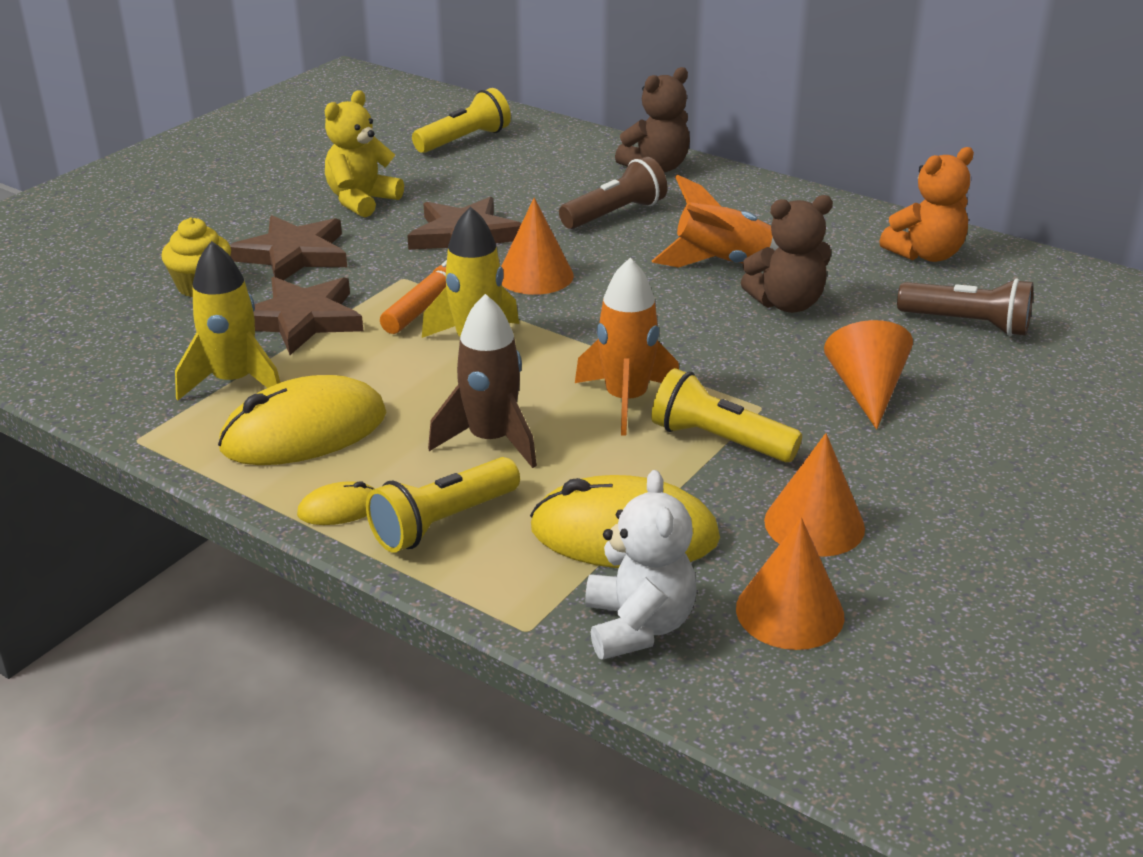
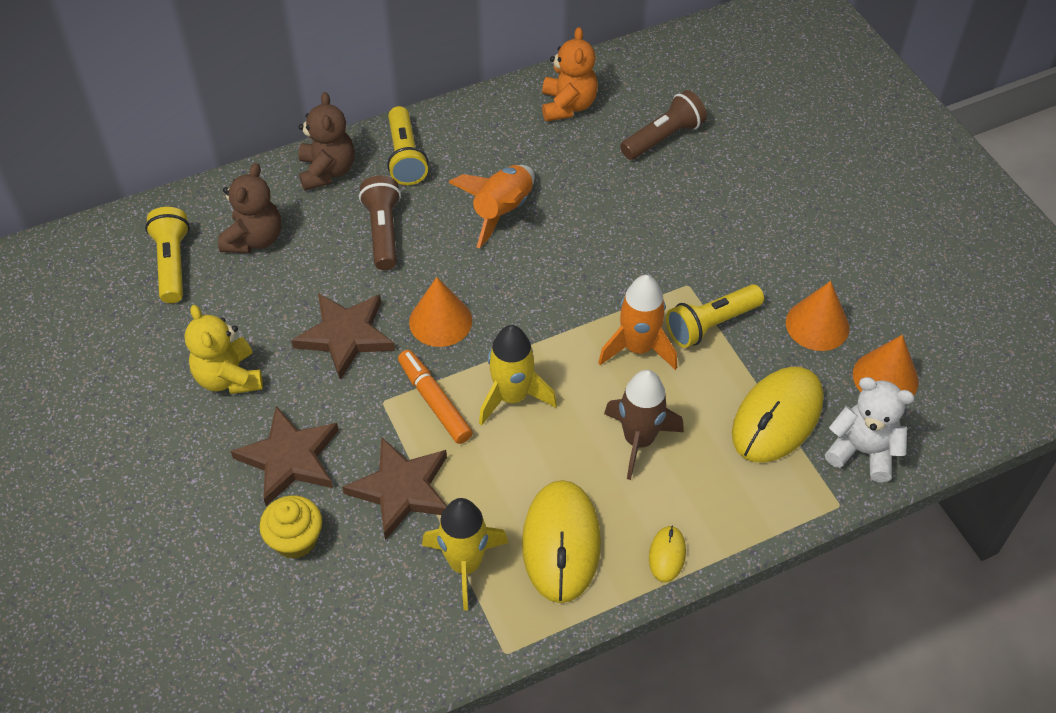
camera: 60 degrees left, 20 degrees up
(442, 522) = (714, 504): yellow flashlight -> yellow flashlight (405, 157)
(787, 304) = (578, 207): brown teddy bear -> brown teddy bear (254, 239)
(866, 391) = (703, 227): orange cone -> none

